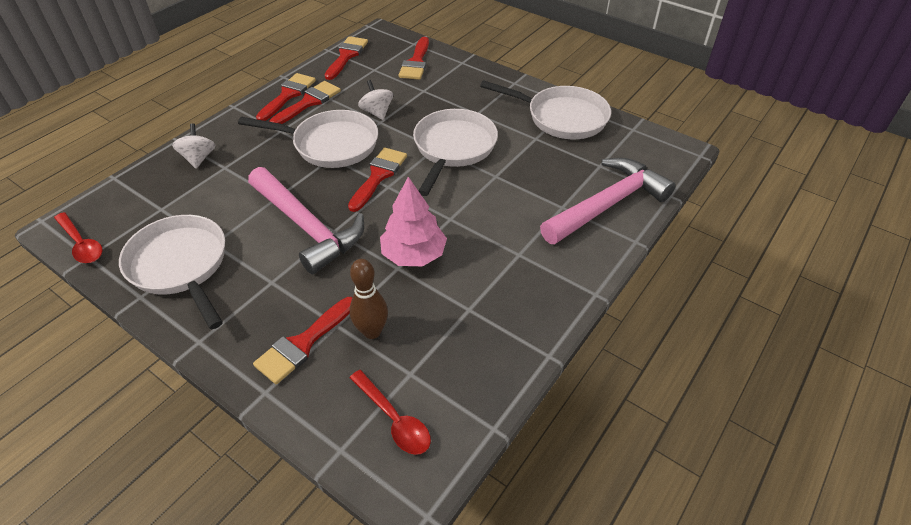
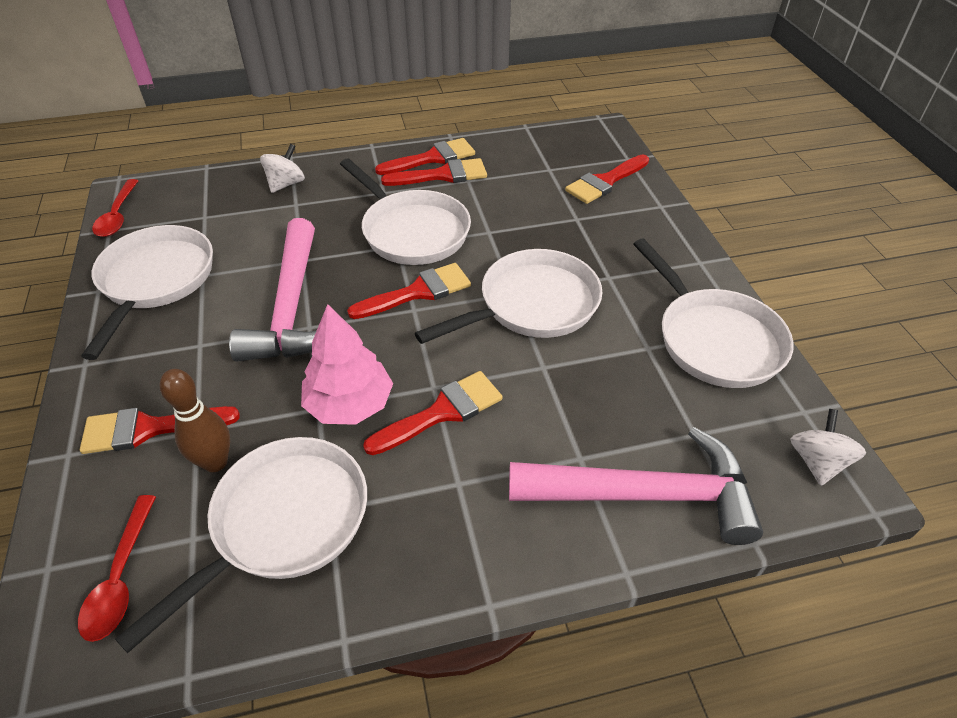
camera: 40 degrees right, 0 degrees up
(346, 56) = (537, 141): red brush -> red brush (442, 412)
(377, 112) = (497, 219): white spinning top -> white spinning top (817, 462)
(452, 331) = (283, 523): none -> white pan

